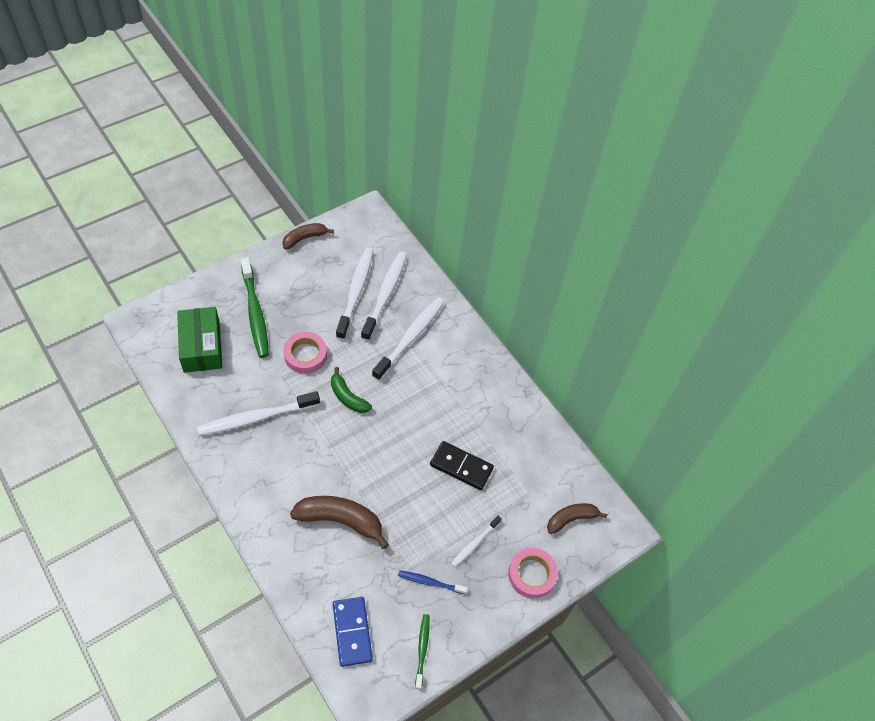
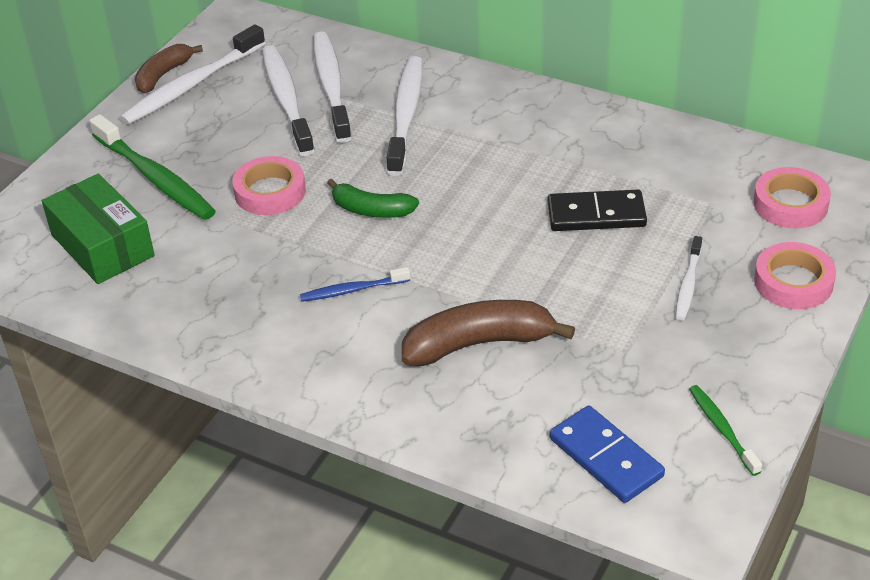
camera: 20 degrees left, 15 degrees down
(256, 418) = (254, 287): white toothbrush -> white toothbrush (191, 85)
(430, 582) = (666, 352): blue toothbrush -> blue toothbrush (352, 290)
(571, 519) = (790, 204): brown banana -> pink tape

